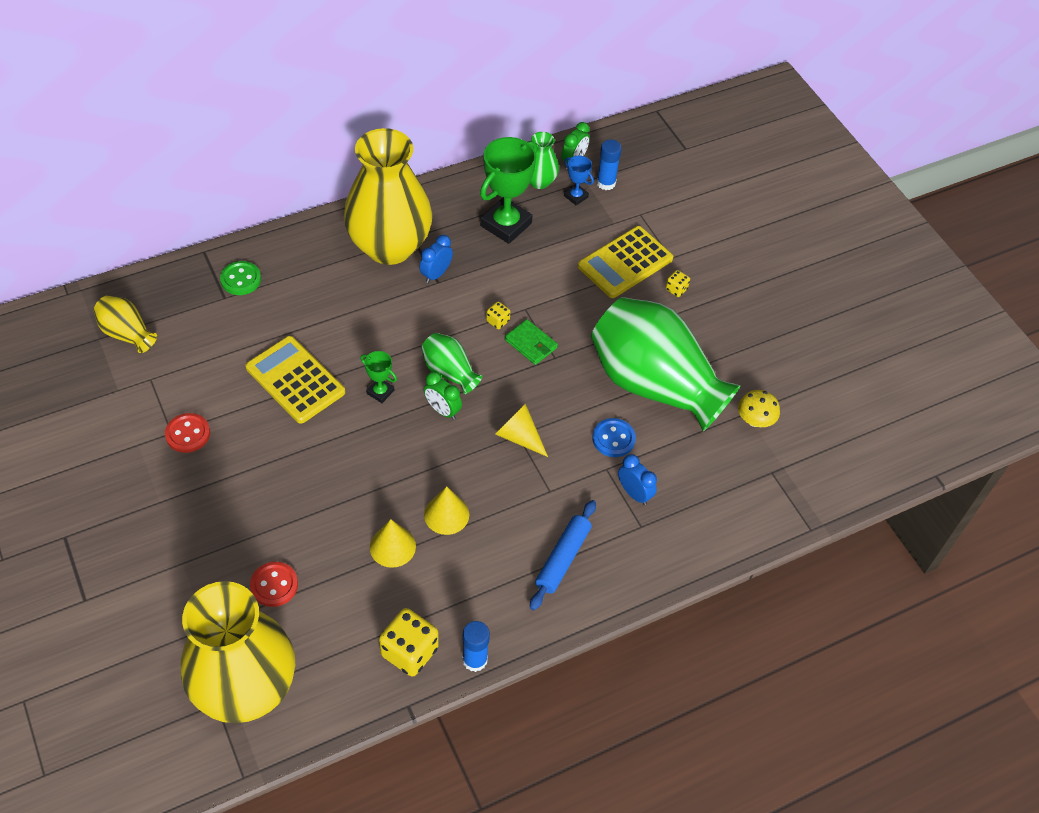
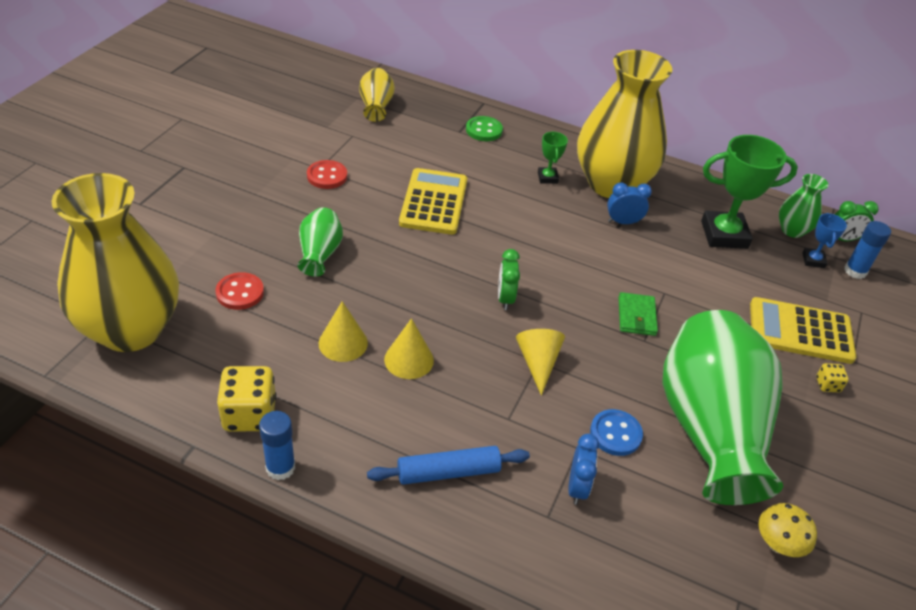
camera: 50 degrees right, 10 degrees down
(380, 392) = (478, 252): green trophy -> green trophy (547, 178)
(449, 372) = (545, 282): green vase -> green vase (319, 254)
(498, 321) = (630, 283): yellow dice -> none

